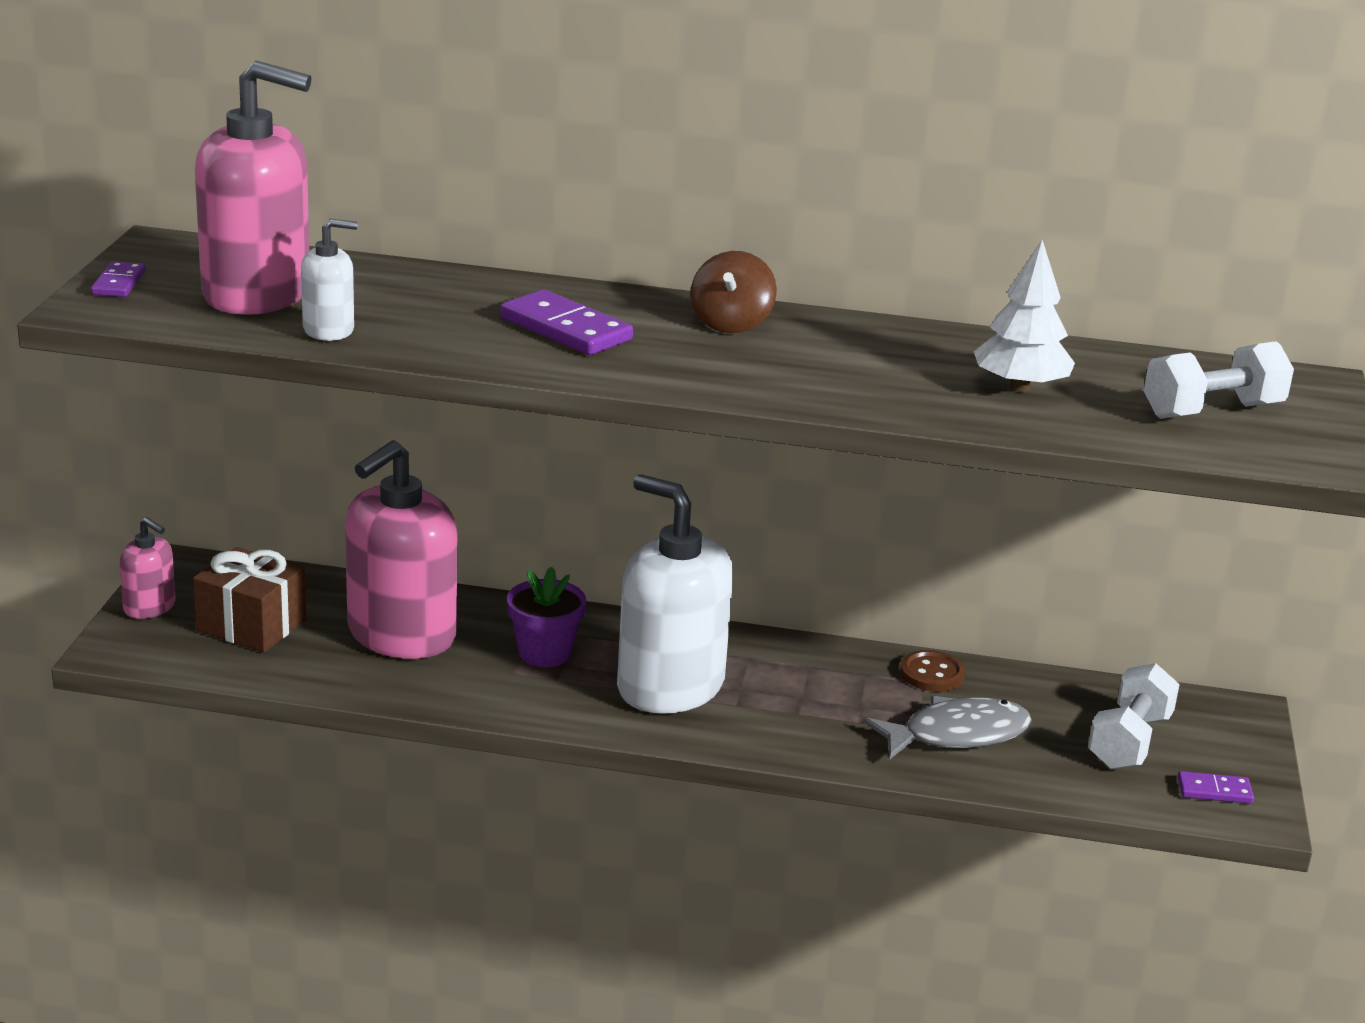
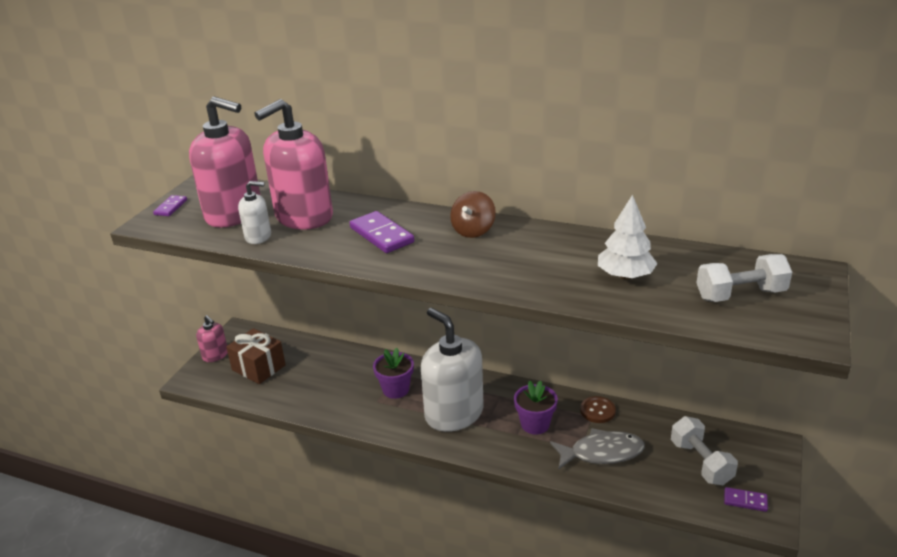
camera: 15 degrees right, 5 degrees up
(401, 635) = (328, 375): pink soap dispenser -> pink soap dispenser (303, 217)
(825, 697) = (535, 424): none -> purple flower pot
(1129, 741) = (700, 462): white dumbbell -> white dumbbell turned 60 degrees counterclockwise

